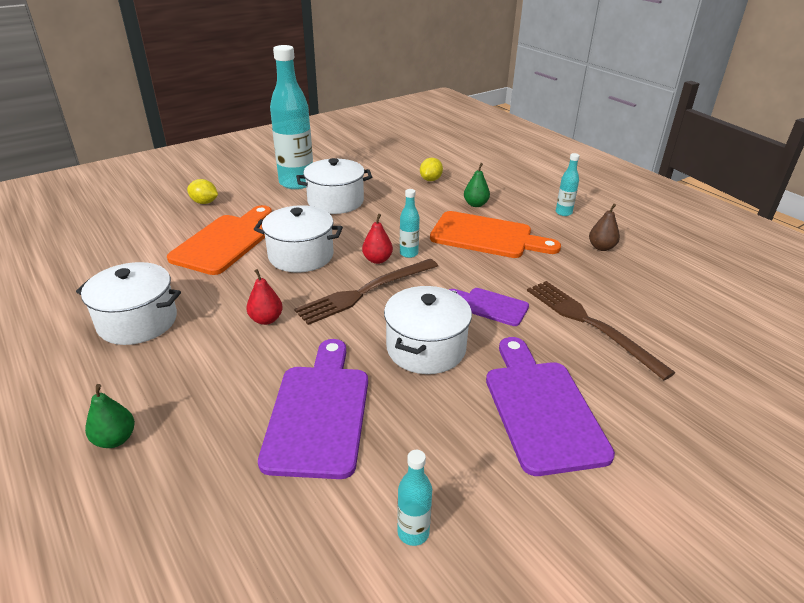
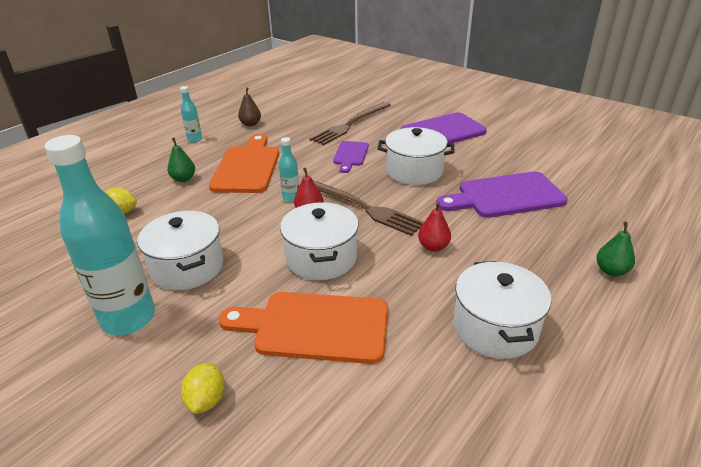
camera: 105 degrees left, 0 degrees up
(413, 532) = (548, 154): turquoise bottle -> none

